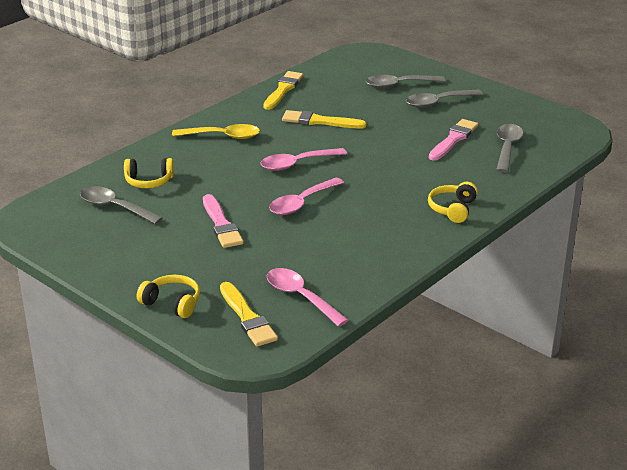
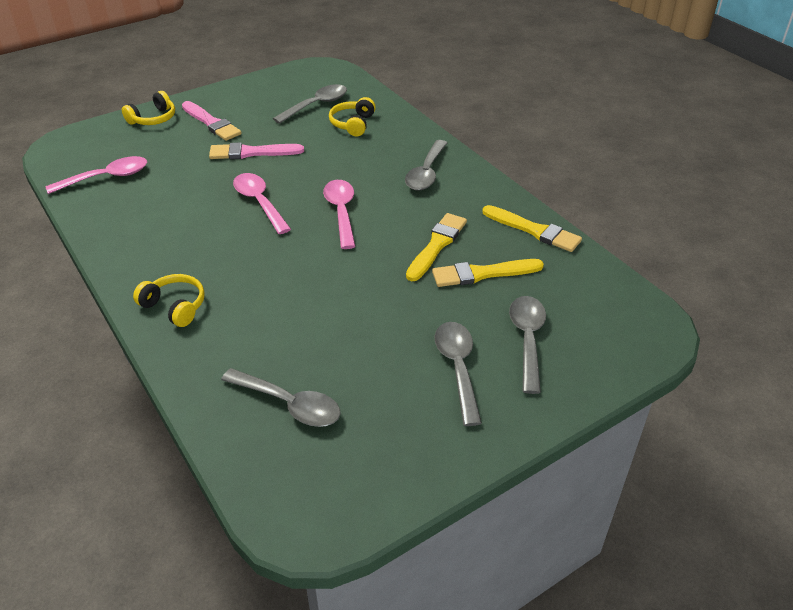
camera: 105 degrees right, 10 degrees up
(223, 136) = (426, 173): yellow spoon -> grey spoon
(247, 317) = (103, 149): yellow brush -> yellow brush (482, 273)
(453, 139) = (339, 353): pink brush -> pink brush (211, 123)

